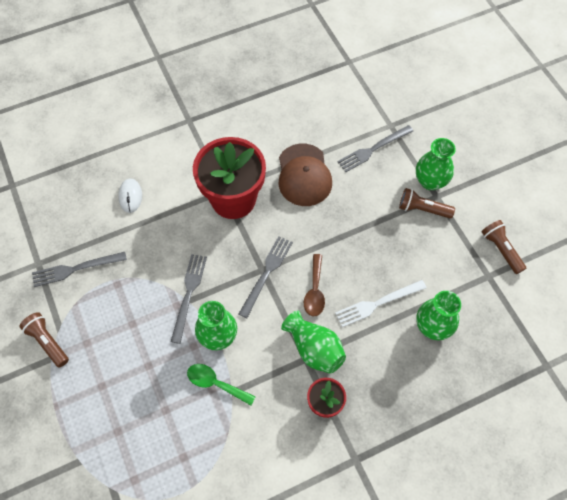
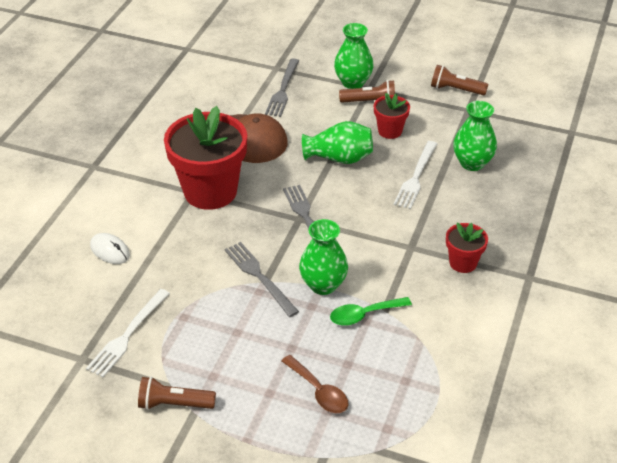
camera: 45 degrees left, 20 degrees down
(75, 269) = (127, 335): grey fork -> white fork
(314, 291) = (359, 202): brown spoon -> brown spoon (318, 391)
(314, 349) = (409, 237): green vase -> green vase (339, 158)
(406, 247) = (390, 131): none -> red flower pot
(422, 209) = (370, 102): brown flashlight -> brown flashlight turned 150 degrees counterclockwise

